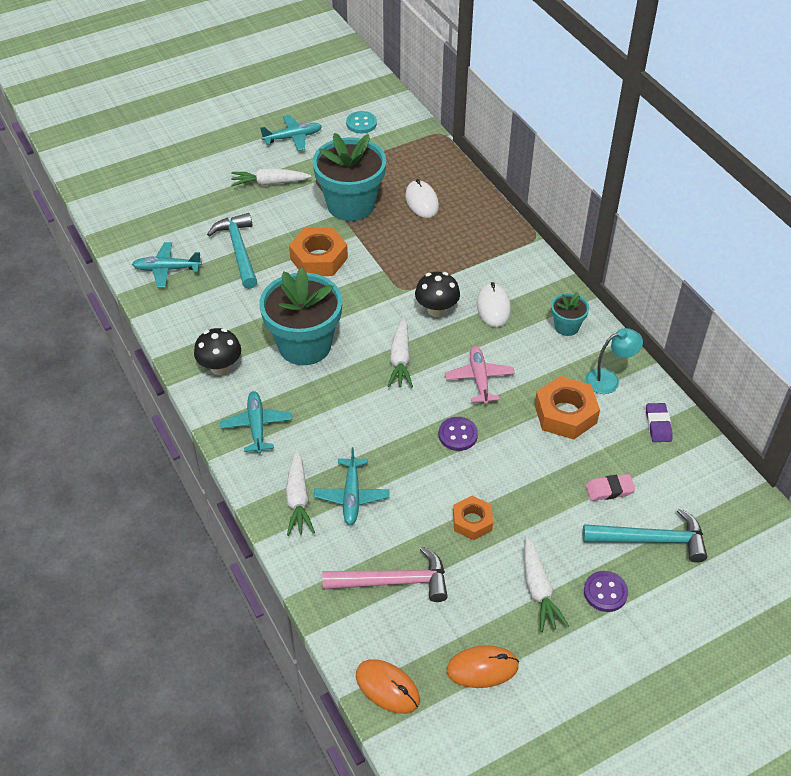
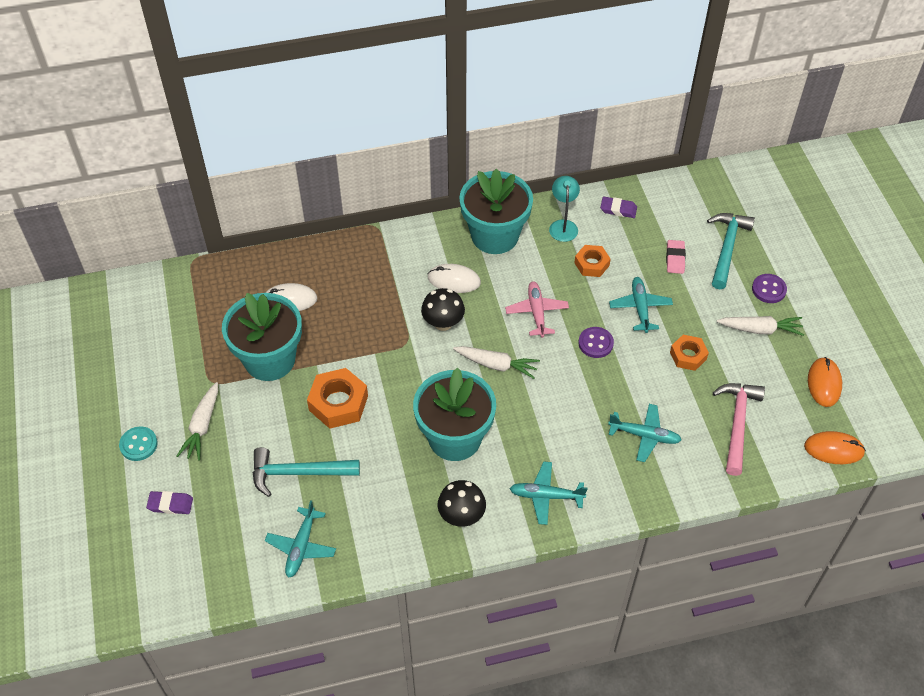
camera: 75 degrees left, 5 degrees up
(190, 185) = (170, 504): none -> purple eraser
(293, 137) = (135, 390): turquoise plane -> turquoise plane (640, 308)
(298, 499) = (639, 477): white carrot -> none
(361, 123) = (142, 323): turquoise button -> turquoise button (138, 444)
(387, 687) = (834, 449): orange mouse -> orange mouse turned 45 degrees clockwise
(479, 379) = (537, 312): pink plane -> pink plane turned 75 degrees clockwise
(565, 414) = (591, 264): orange nut -> orange nut, size x0.63
(566, 326) = (494, 236): turquoise flower pot -> turquoise flower pot, size x2.11

